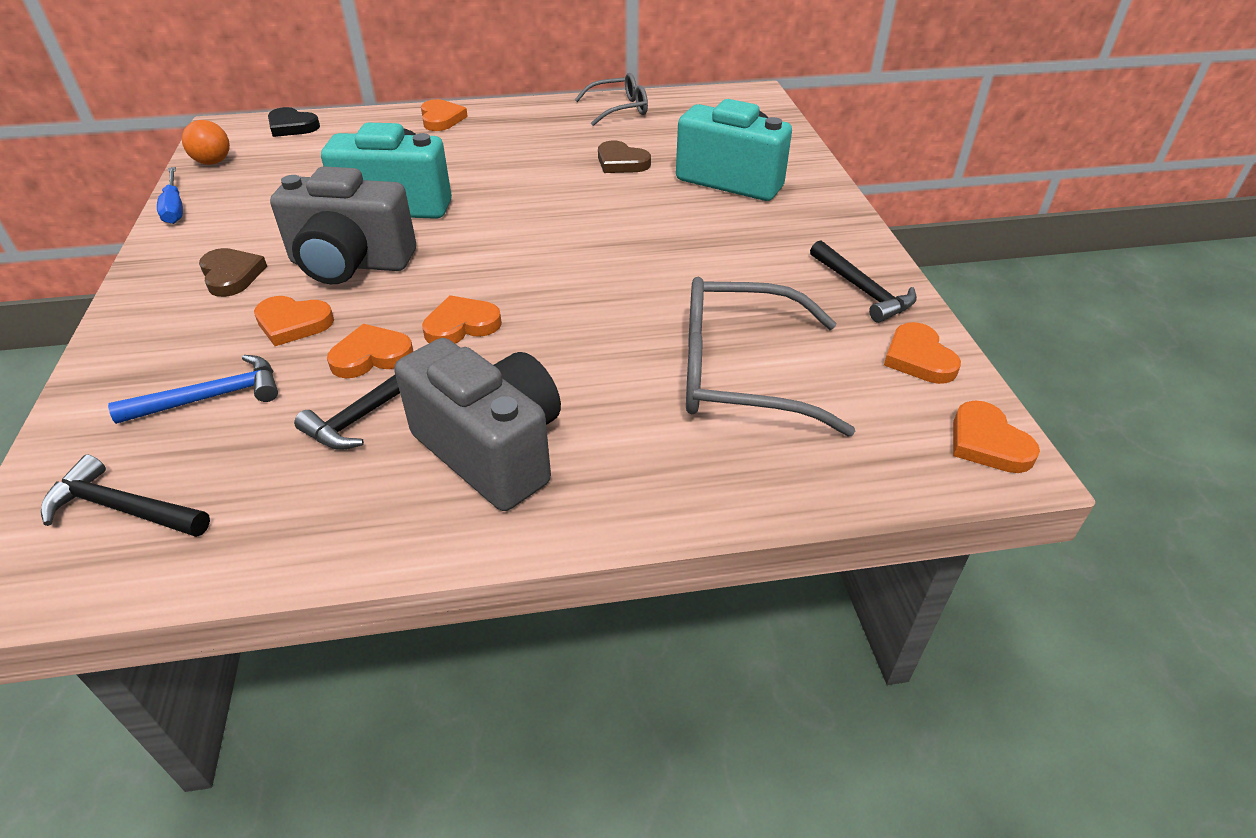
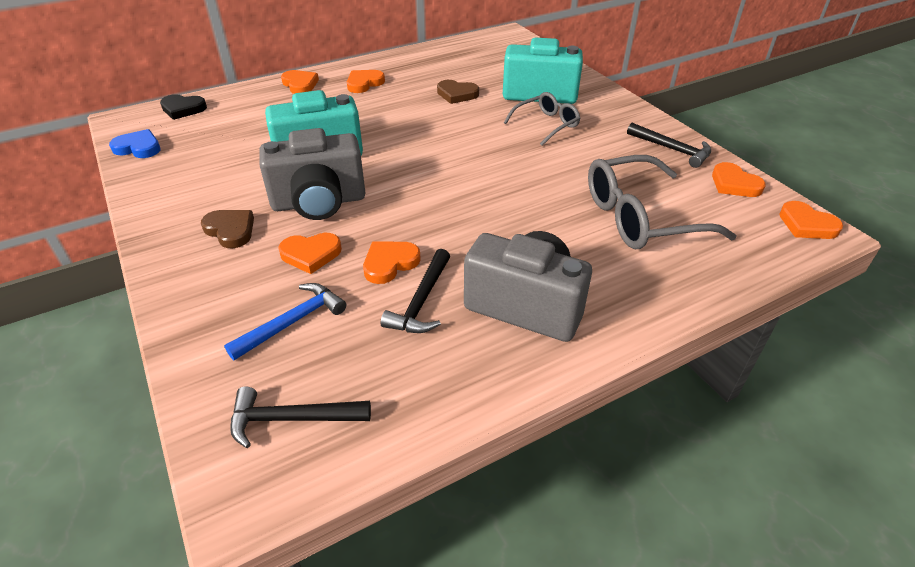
camera: 20 degrees left, 0 degrees up
(174, 208) = (136, 189): blue screwdriver -> none
(213, 162) = (138, 148): orange ball -> blue heart
(461, 325) = (437, 228): orange heart -> orange heart (364, 83)
(619, 109) = (425, 57): grey glasses -> grey glasses (546, 125)

